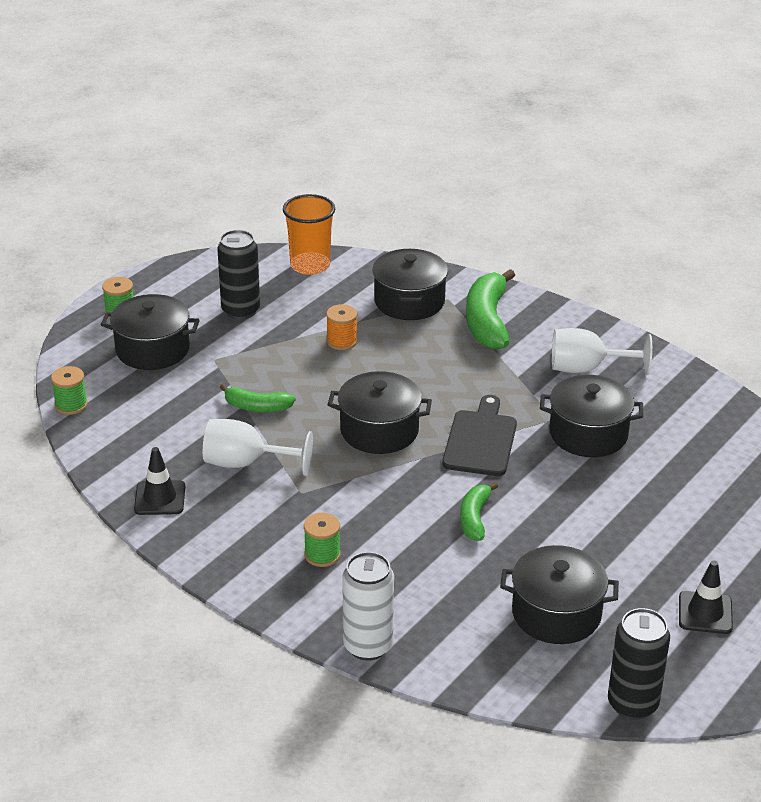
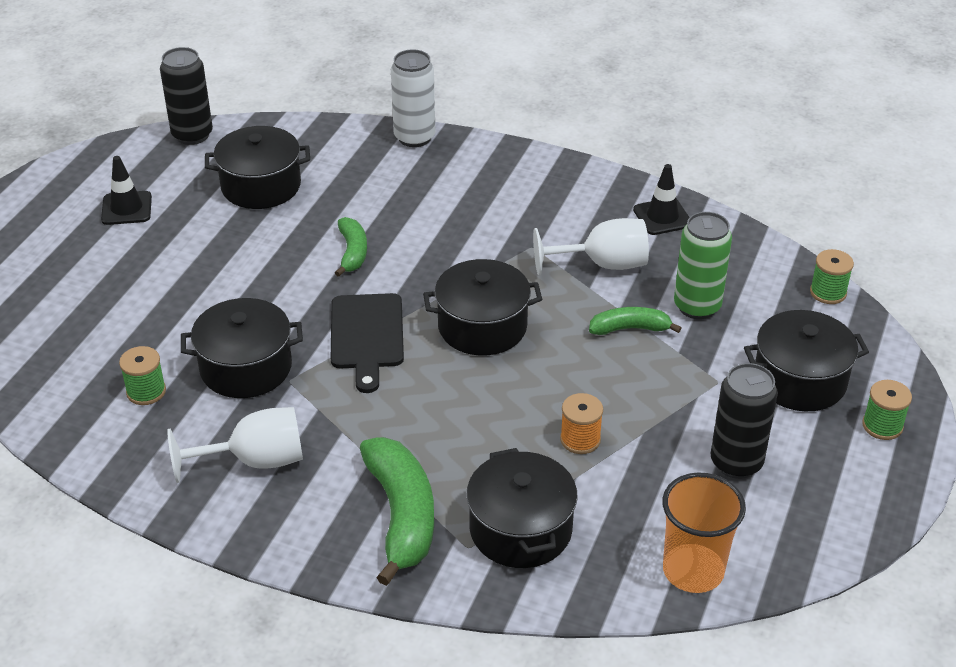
camera: 165 degrees right, 5 degrees up
(189, 414) = (697, 306): none -> green can
(322, 555) = (484, 196): green spool -> green spool (146, 391)

